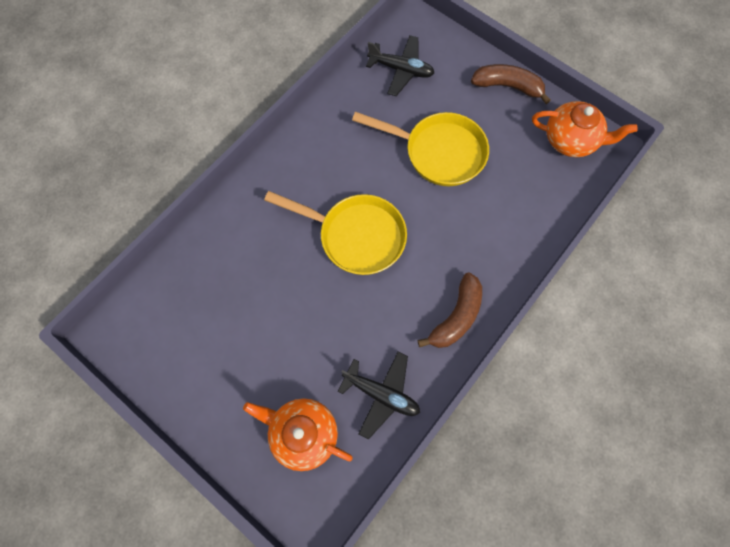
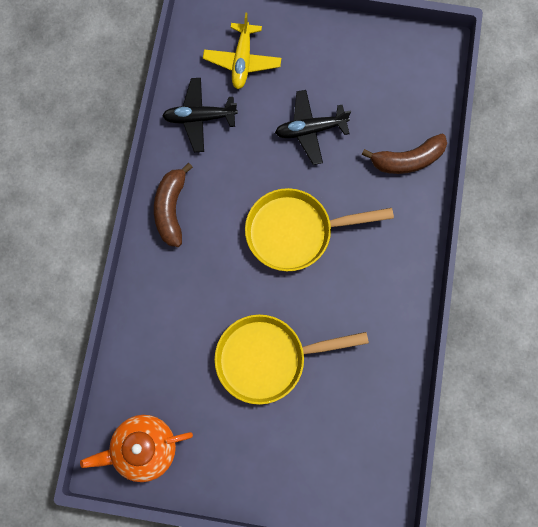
camera: 150 degrees right, 5 degrees up
(303, 433) = (242, 61): orange teapot -> yellow plane
(401, 70) = (358, 435): black plane -> black plane (310, 130)
(507, 86) = (237, 479): brown banana -> brown banana (407, 160)

